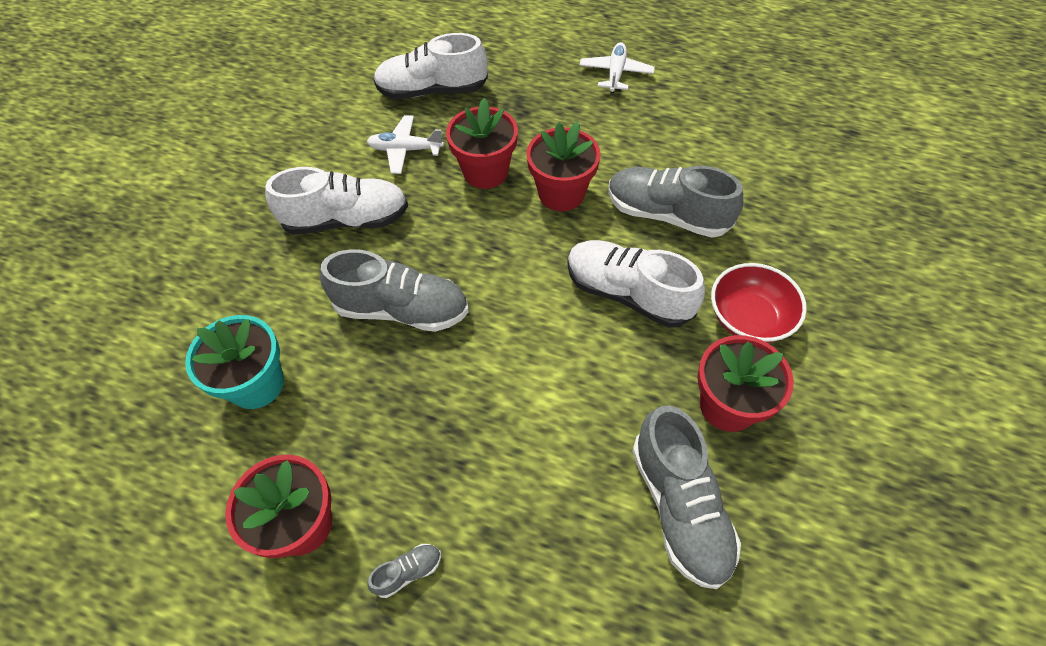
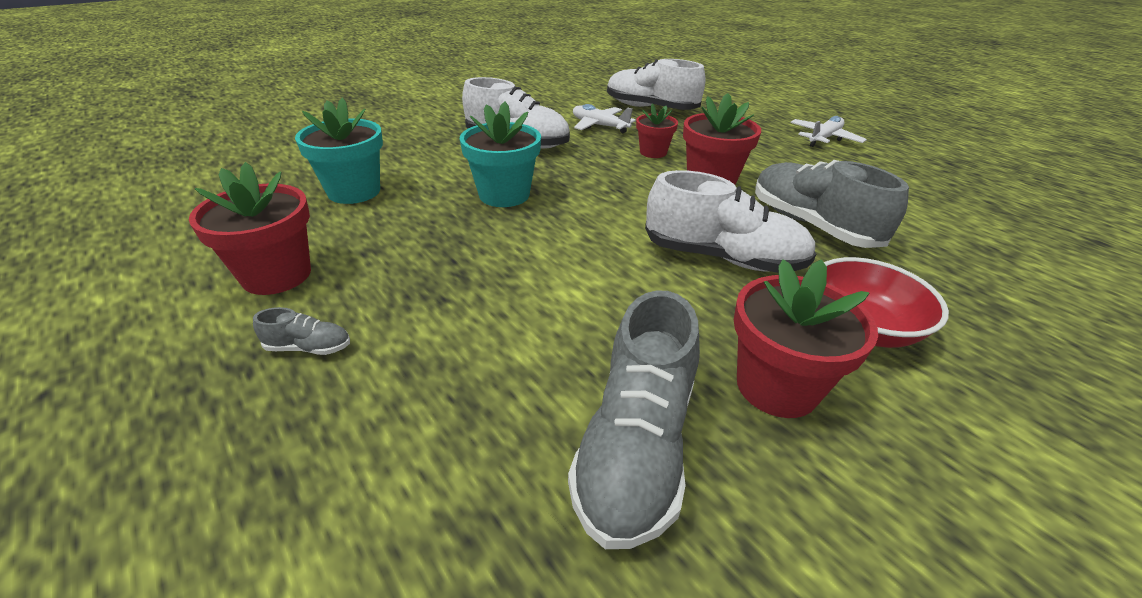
camera: 30 degrees right, 20 degrees down
(402, 309) = (504, 195): grey shoe -> turquoise flower pot
(485, 172) = (653, 152): red flower pot -> red flower pot, size x0.62
(627, 293) = (723, 258): white shoe -> white shoe turned 135 degrees clockwise

